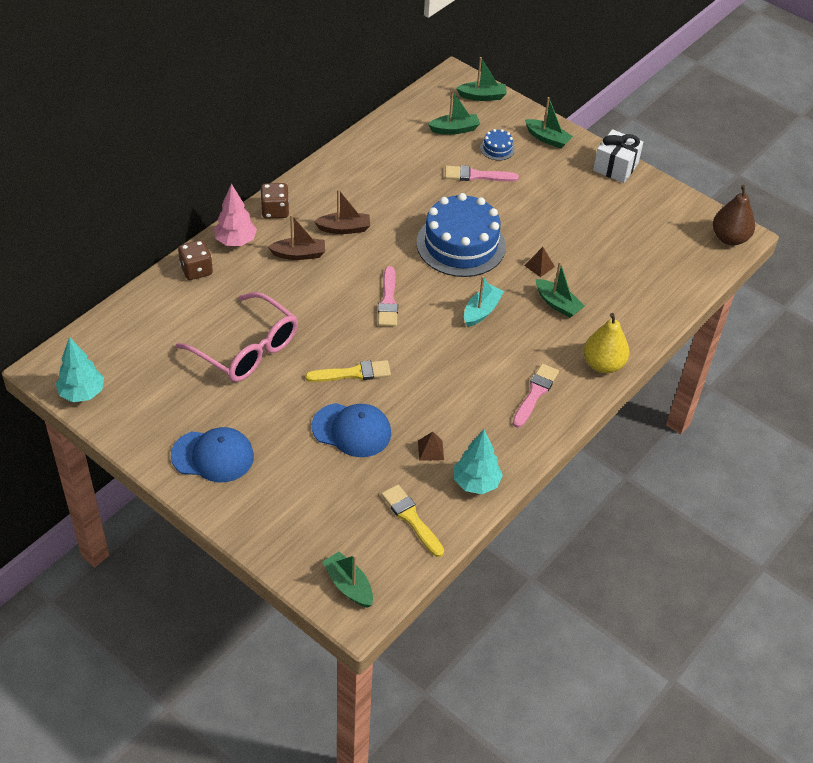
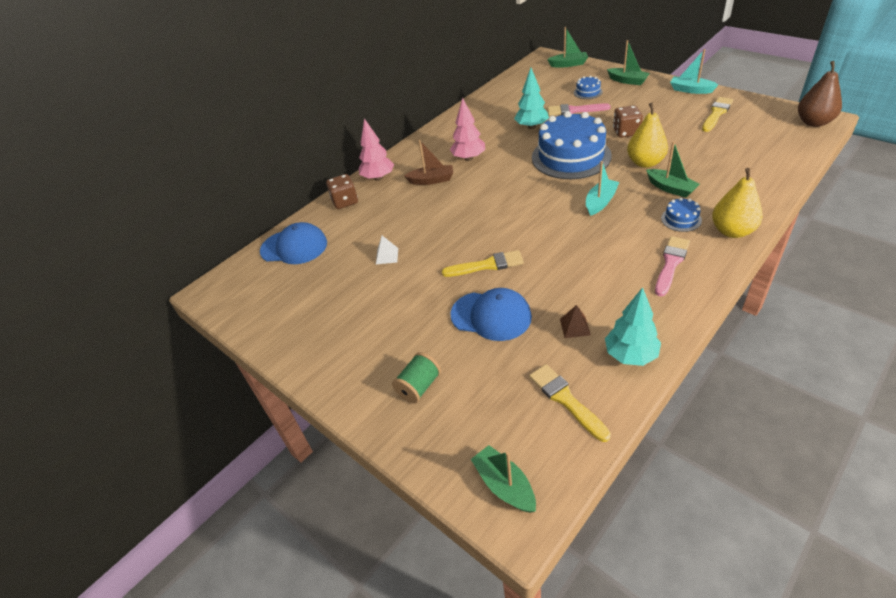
camera: 10 degrees right, 5 degrees down
(82, 393) = (235, 309): turquoise tree -> turquoise tree (531, 127)
(213, 456) = (353, 354): blue cap -> blue cap (294, 247)
(246, 349) = (387, 256): pink glasses -> white pyramid
(275, 211) = (410, 154): brown dice -> brown dice (626, 132)
(277, 494) = (419, 387): none -> green spool
(344, 228) = (468, 158): brown boat -> pink tree
(388, 301) = (513, 204): pink brush -> none
(454, 129) = (550, 85): green boat -> none
(539, 266) = (645, 163): brown pyramid -> yellow pear
(558, 344) = (681, 219): none -> blue cake
(615, 167) = (690, 90): white gift -> turquoise boat
(633, 208) = (716, 113): none -> yellow brush

